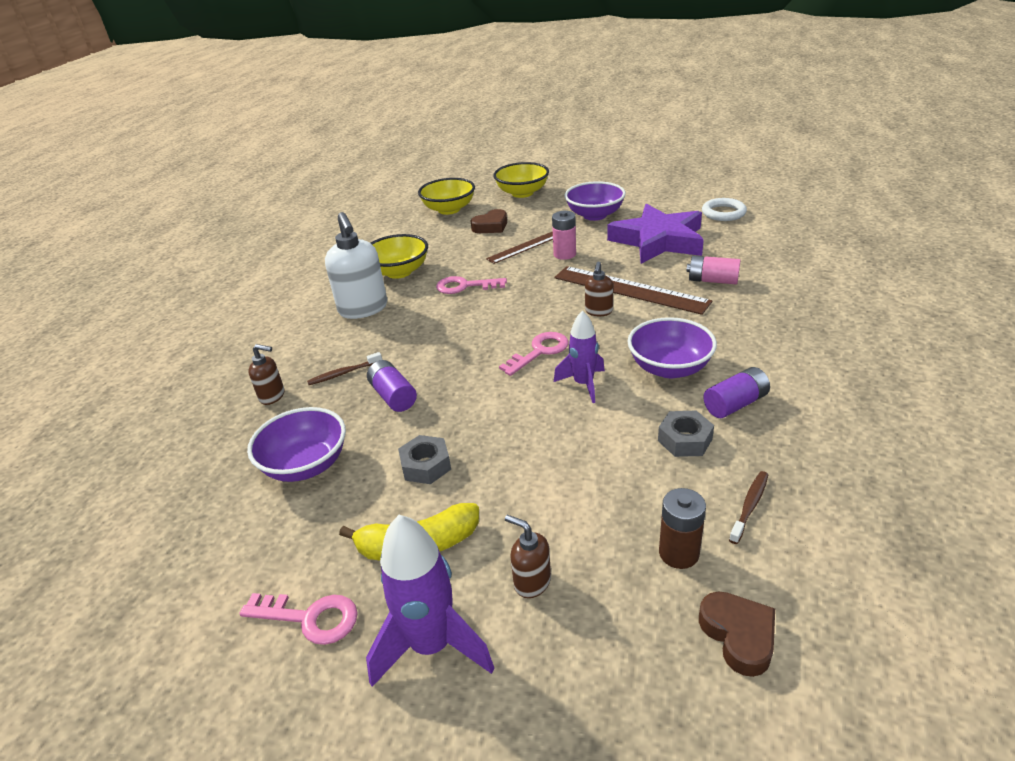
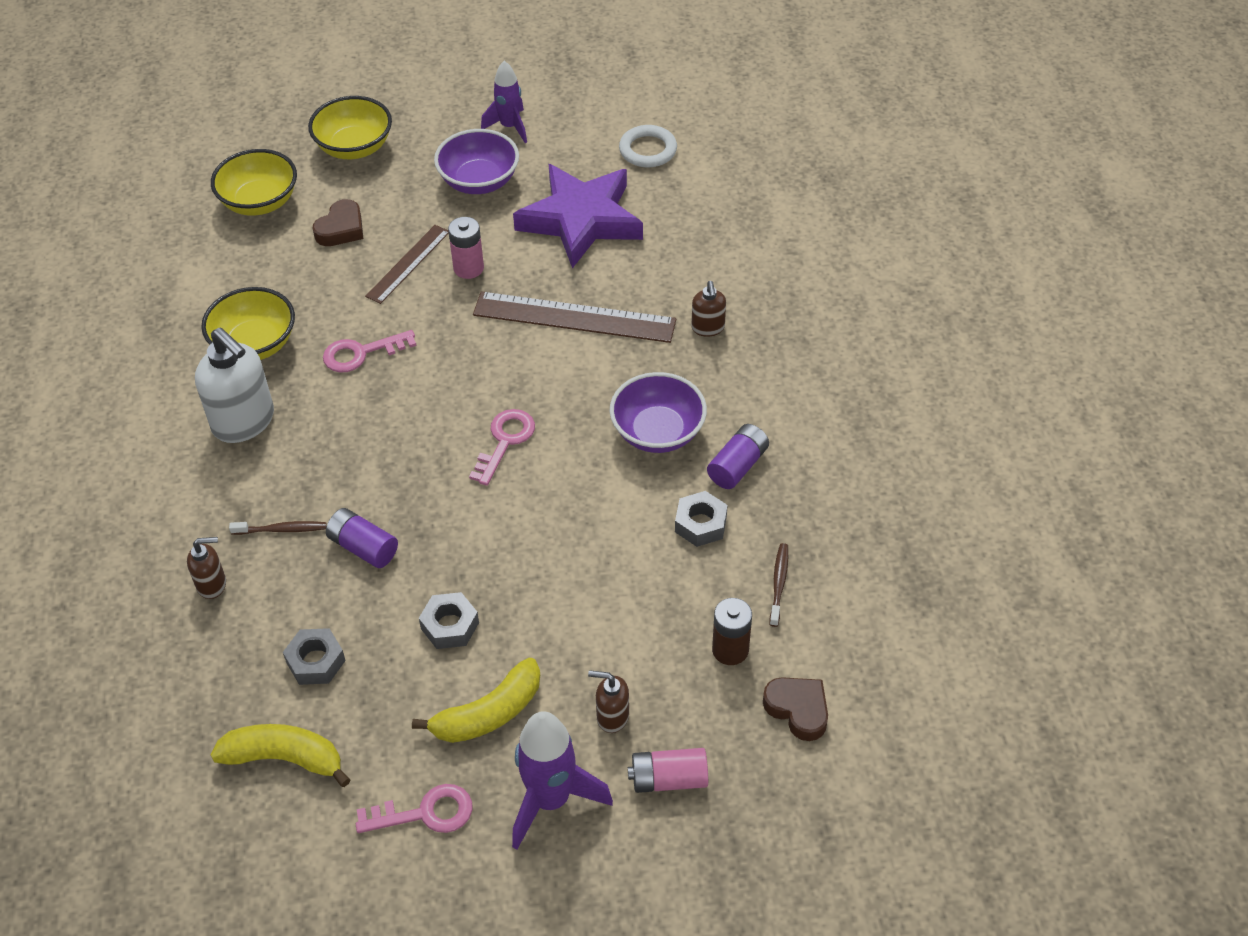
camera: 25 degrees left, 15 degrees up
(231, 532) = (285, 758): none -> yellow banana
(306, 465) = (316, 661): purple bowl -> grey nut
(343, 373) = (281, 530): brown toothbrush -> brown toothbrush turned 135 degrees counterclockwise
(583, 384) = (573, 477): purple rocket -> purple rocket (509, 127)
(598, 311) = (550, 362): brown soap dispenser -> brown soap dispenser (708, 328)
(712, 280) = (667, 282): pink battery -> pink battery (668, 779)

